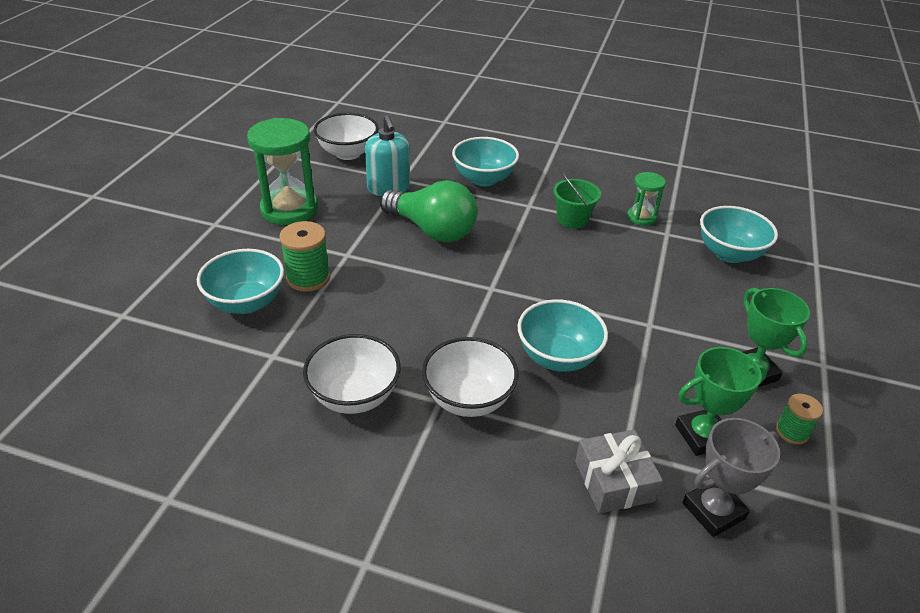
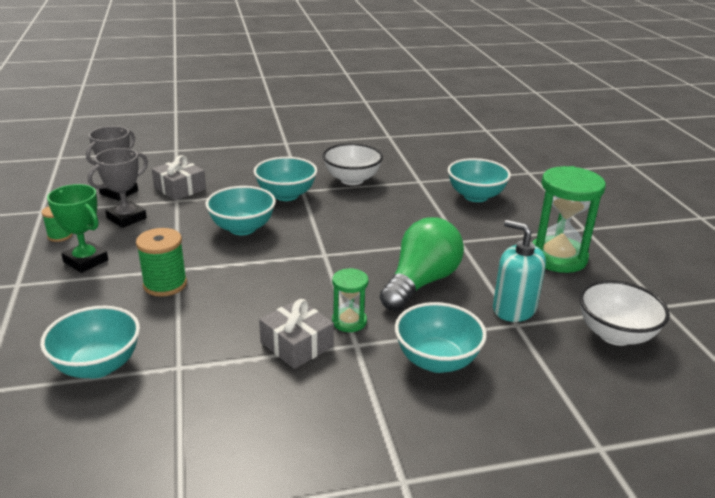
camera: 150 degrees right, 10 degrees down
(308, 278) = (462, 219): green spool -> green spool (165, 284)
(432, 230) = (421, 282): green light bulb -> green light bulb turned 120 degrees clockwise
(468, 399) = (286, 195): white bowl -> turquoise bowl
(572, 219) = (297, 344): green bucket -> grey gift
(641, 217) = (216, 378): green hourglass -> green hourglass (349, 321)
(702, 436) = (126, 218): green trophy -> grey trophy

